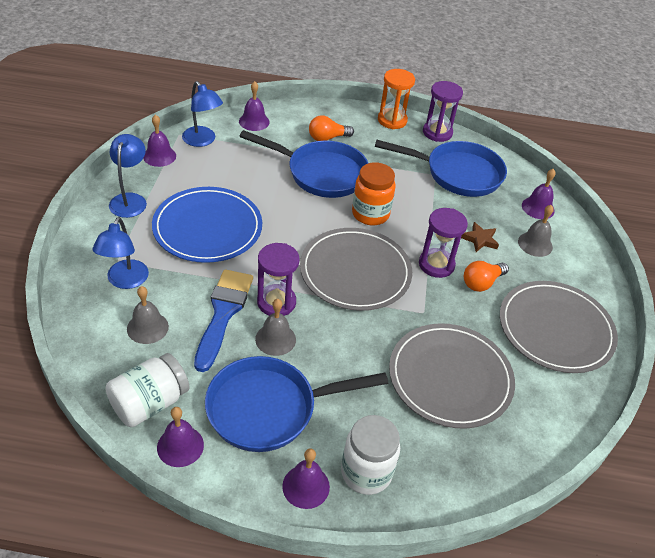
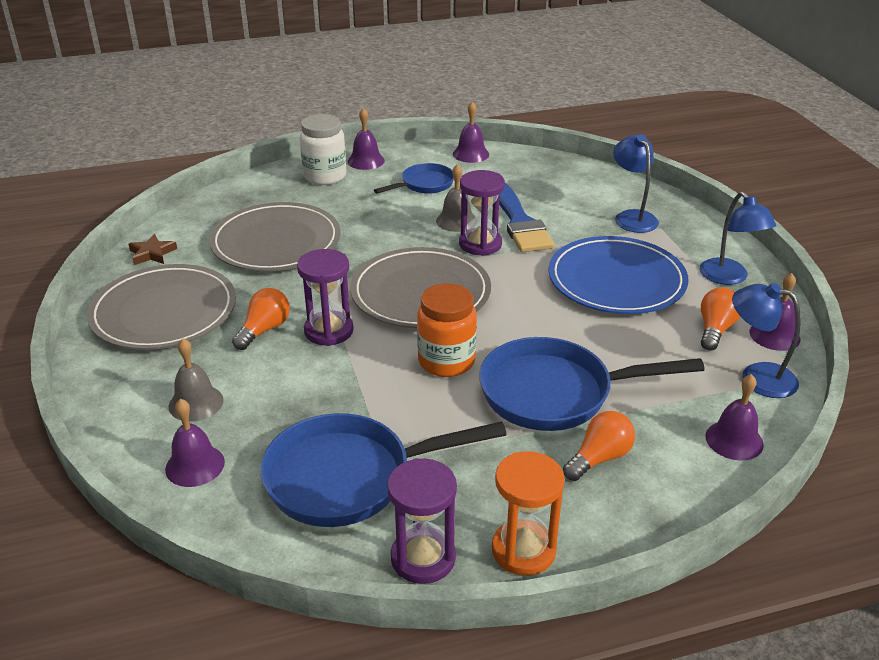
camera: 160 degrees right, 10 degrees down
(147, 327) = (571, 197): grey bell -> none
(149, 403) = (516, 164): white jar -> none
(188, 172) = (715, 329): none -> orange light bulb
(269, 408) = (424, 184): blue pan -> blue pan, size x0.56
(480, 239) = (280, 381): brown star -> brown star (152, 253)

